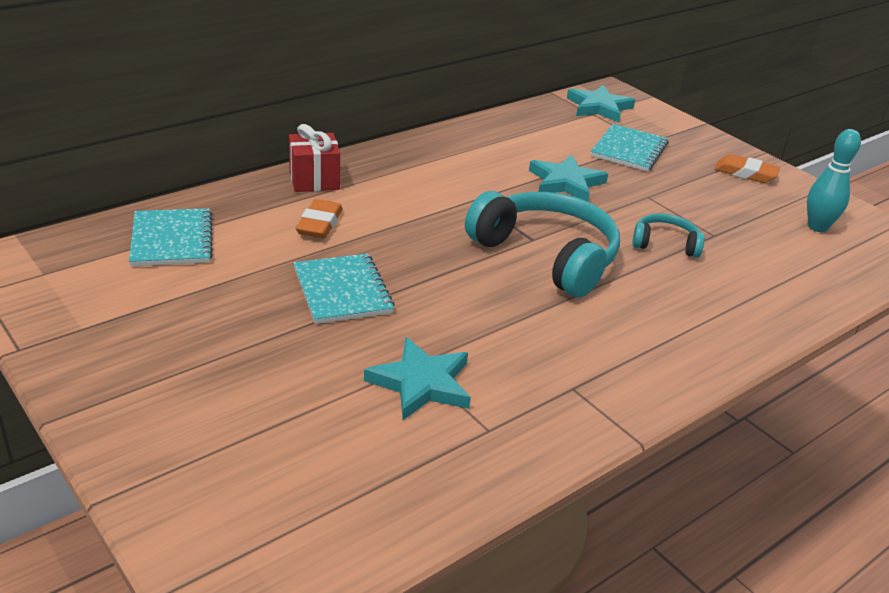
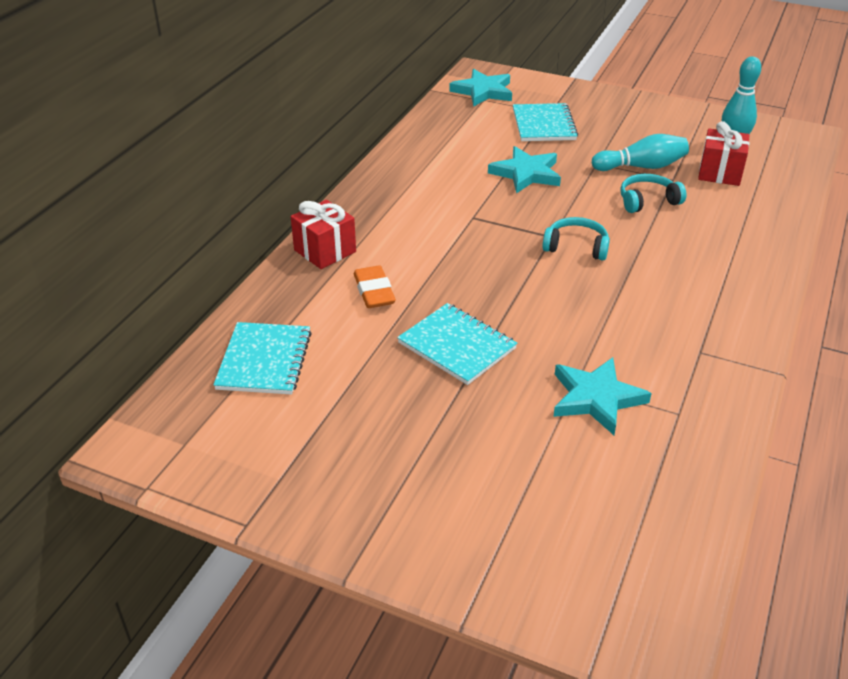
camera: 25 degrees left, 5 degrees up
(172, 240) = (264, 360): turquoise notebook -> turquoise notebook turned 45 degrees clockwise
(546, 256) = (576, 247): turquoise headphones -> turquoise headphones, size x0.49
(691, 214) = (641, 167): none -> turquoise bowling pin
(745, 173) = (644, 115): orange eraser -> none
(773, 247) = (720, 173): none -> red gift

